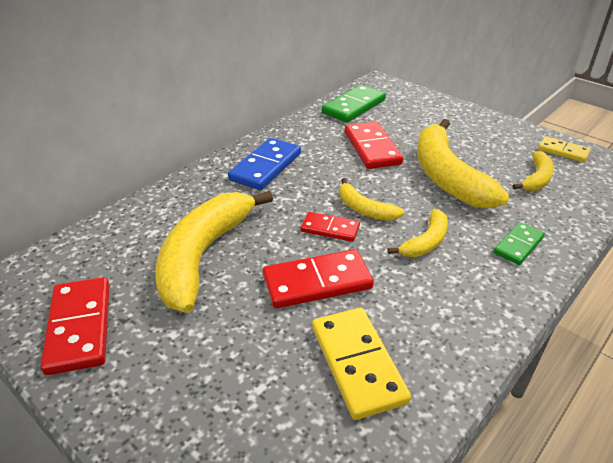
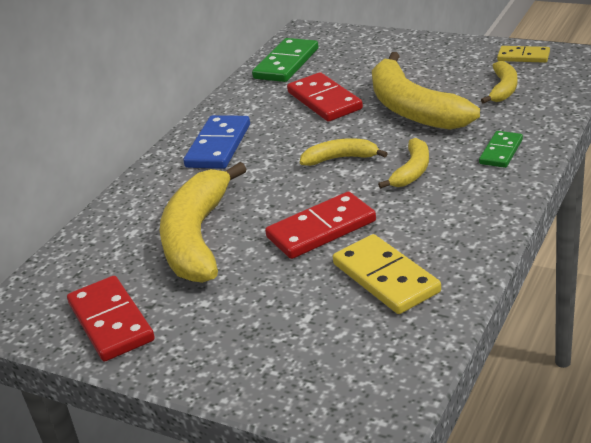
camera: 10 degrees left, 5 degrees down
(330, 229) = (313, 184): red domino -> none
(364, 209) = (340, 158): yellow banana -> yellow banana turned 150 degrees clockwise

